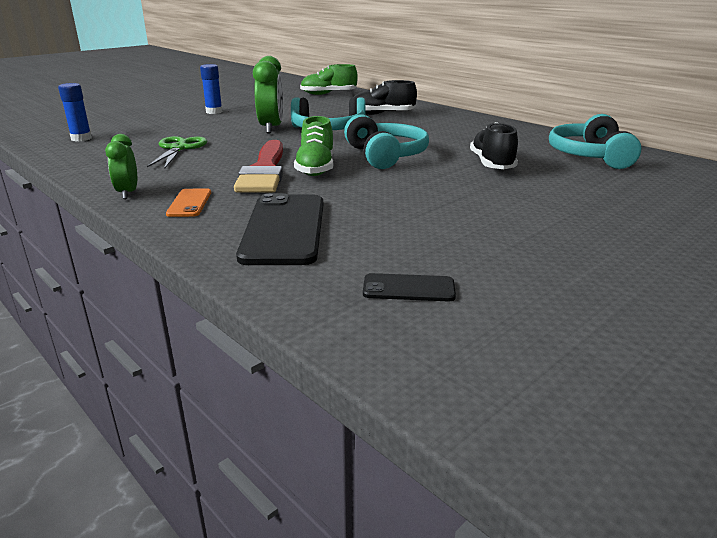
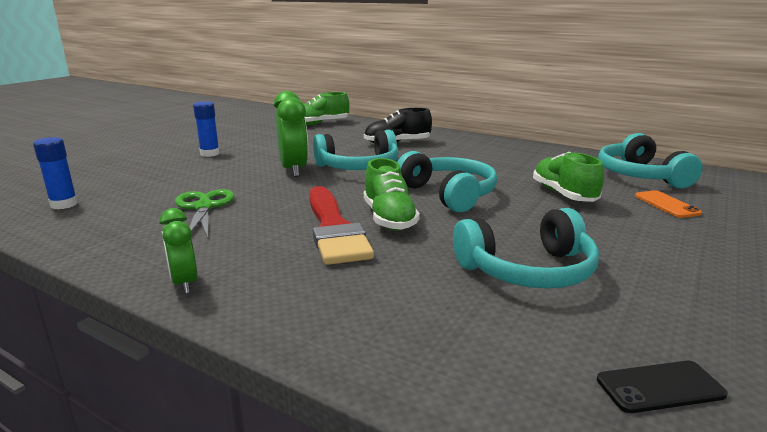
camera: 15 degrees left, 5 degrees down
(189, 203) = (279, 289): orange phone -> orange phone (666, 204)
(284, 229) = (431, 314): black phone -> none
(392, 212) = (528, 270): none -> turquoise headphones
(492, 164) = (563, 194): black shoe -> green shoe

